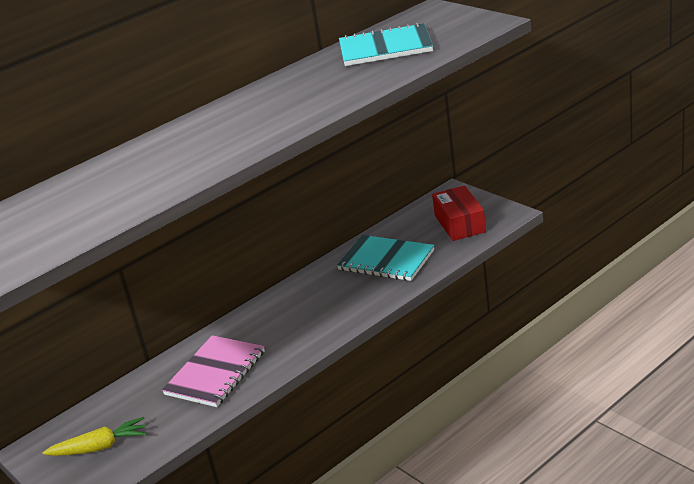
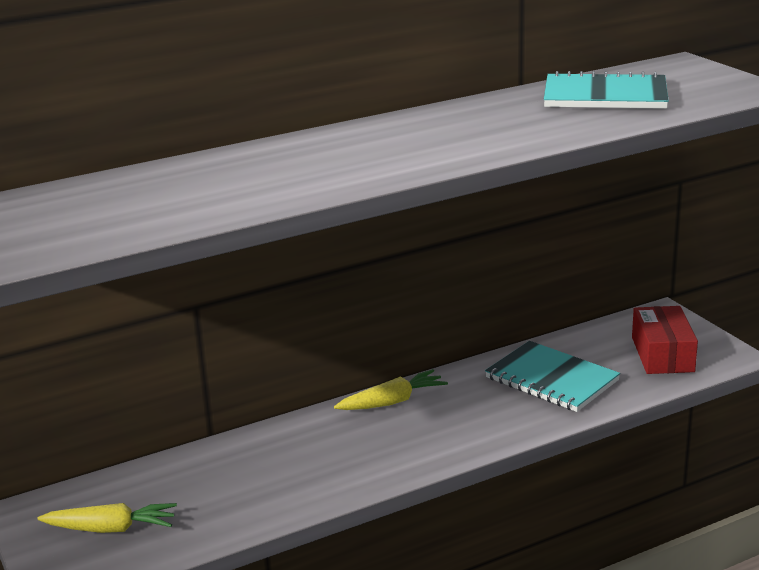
camera: 10 degrees right, 5 degrees down
(215, 373) = (287, 470): pink notebook -> none
(275, 304) = (392, 402): none -> yellow carrot

